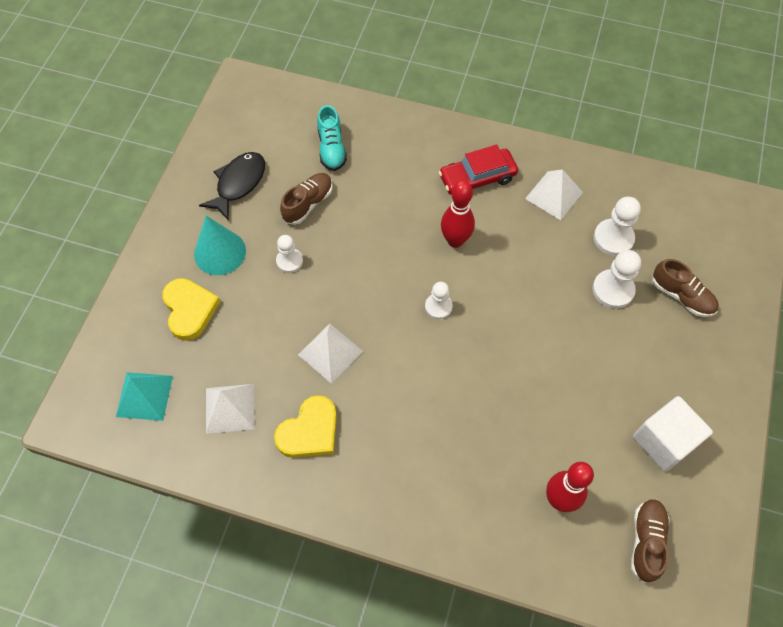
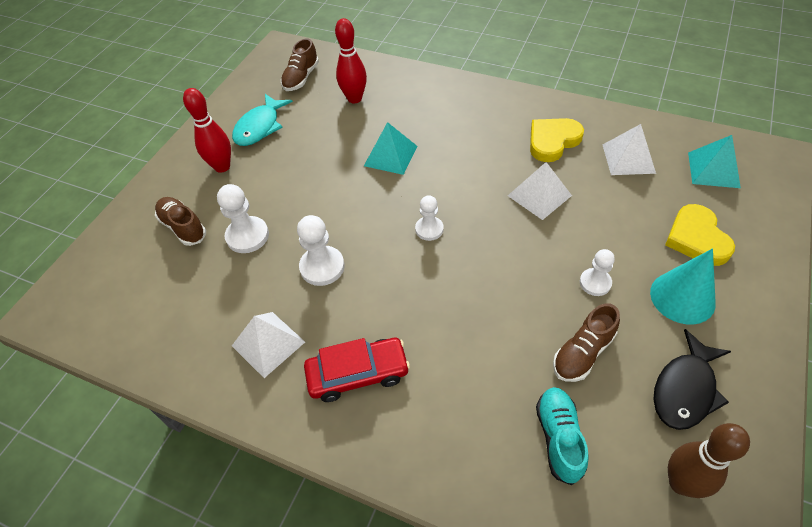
camera: 170 degrees left, 10 degrees down
(258, 130) = (681, 483): none -> brown bowling pin
(455, 240) = (400, 295): red bowling pin -> red bowling pin (222, 167)
(493, 401) = (390, 155): none -> turquoise pyramid
(613, 238) = (222, 287): white pawn -> white pawn (322, 267)
(664, 441) = (260, 127): white cube -> turquoise fish

